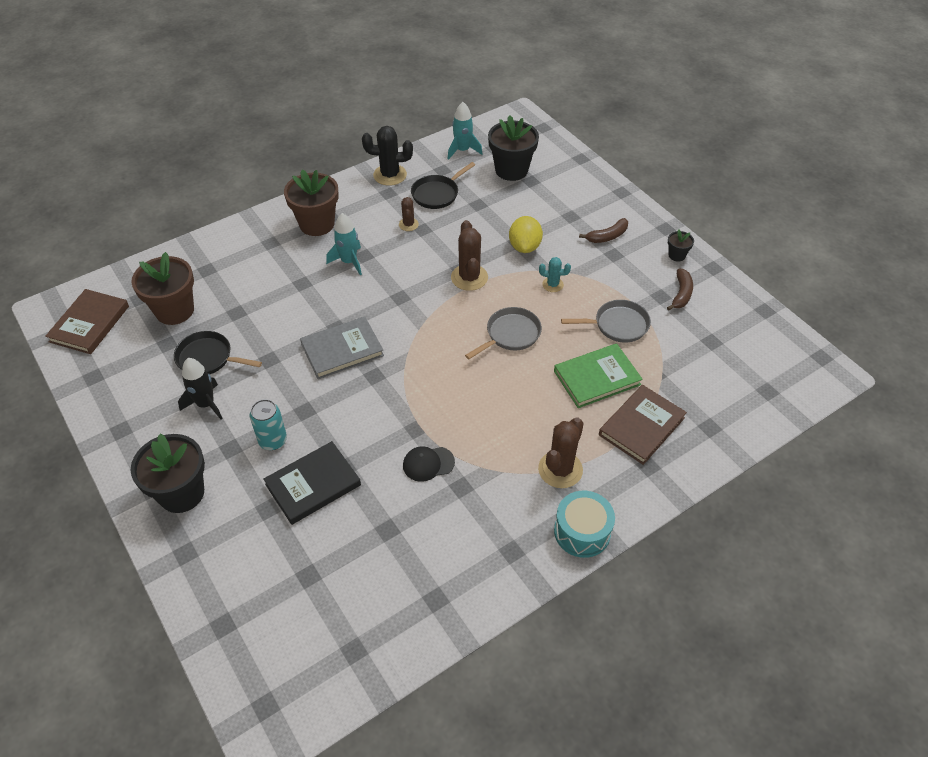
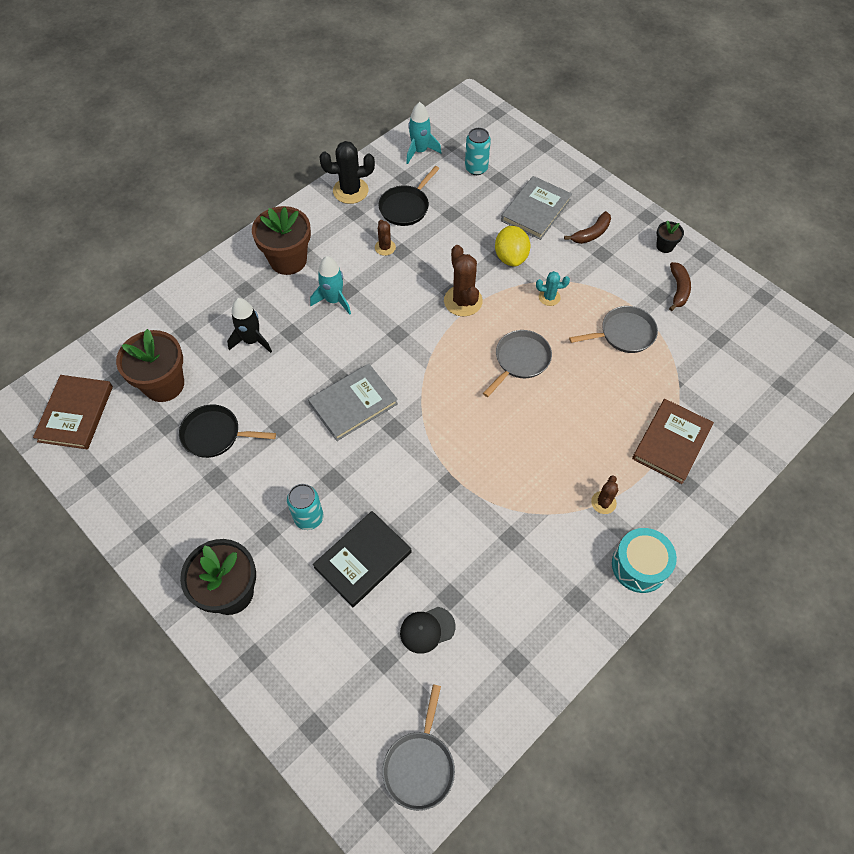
camera: 10 degrees left, 10 degrees up
(206, 404) = (228, 488): black rocket -> black rocket (252, 340)
(315, 678) = (420, 765): none -> grey pan
(428, 464) = (472, 517): black cap -> black cap (427, 630)
(511, 170) = (476, 168): black flower pot -> turquoise can
(559, 210) = (536, 210): none -> grey book
(560, 469) = (603, 502): brown cactus -> brown cactus, size x0.57
(597, 378) = (616, 396): green book -> none

